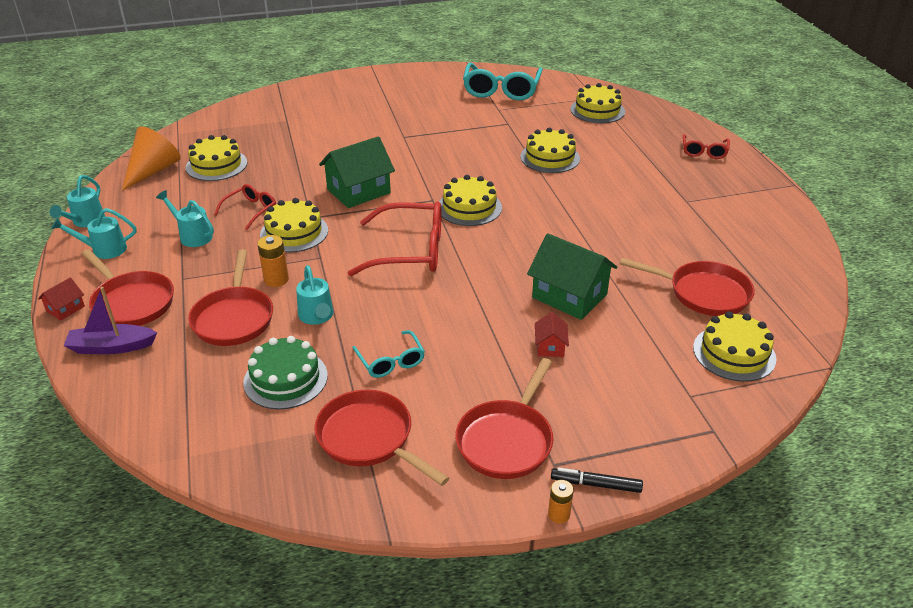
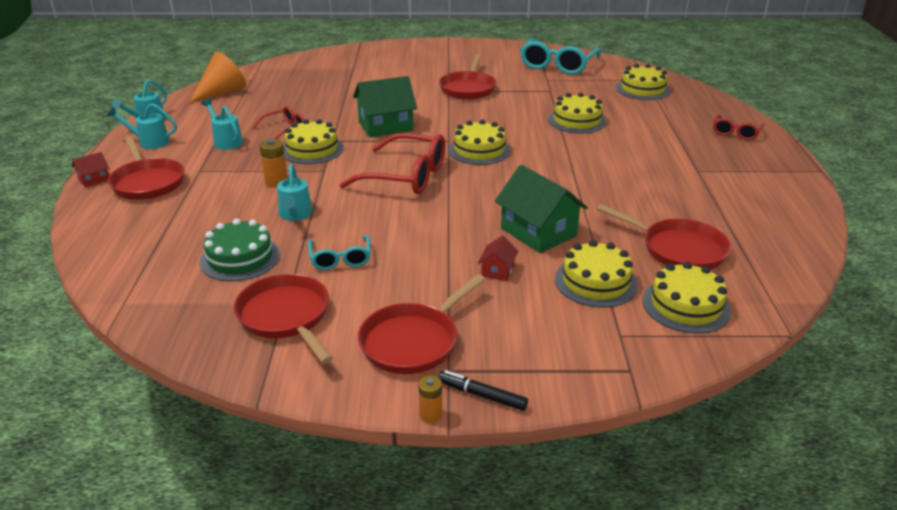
camera: 15 degrees right, 5 degrees down
(111, 347) = (112, 212): purple boat -> none
(216, 165) = (276, 94): yellow cake -> yellow cake (595, 282)
(234, 318) = (224, 205): red pan -> red pan (468, 88)

